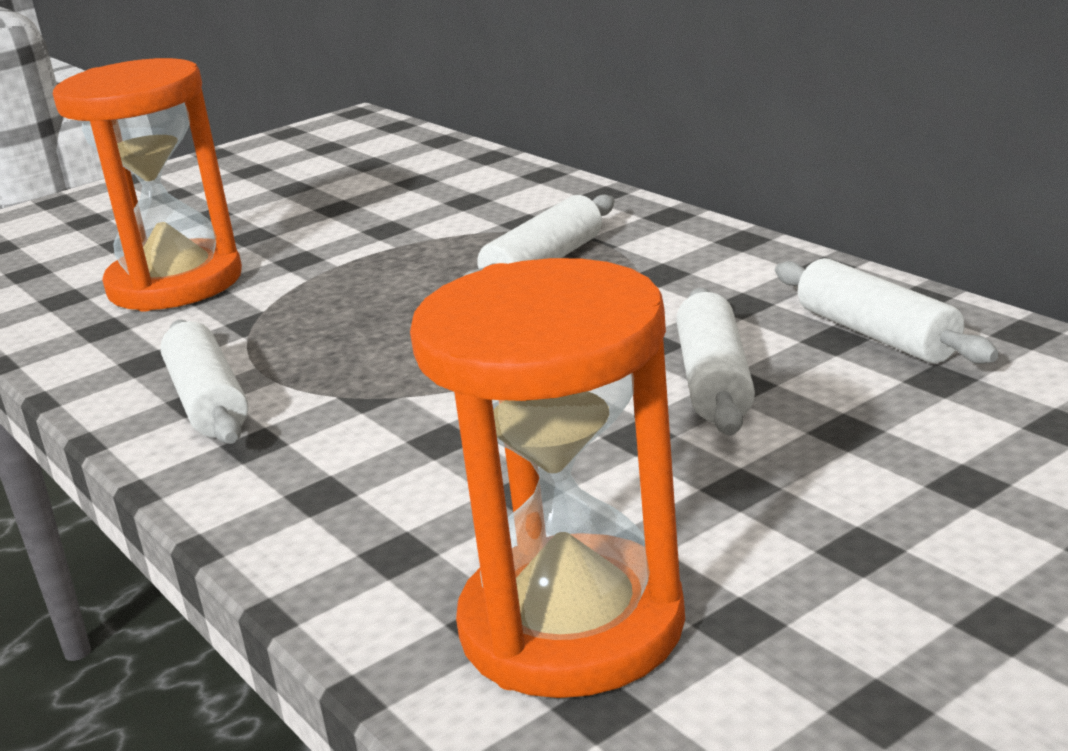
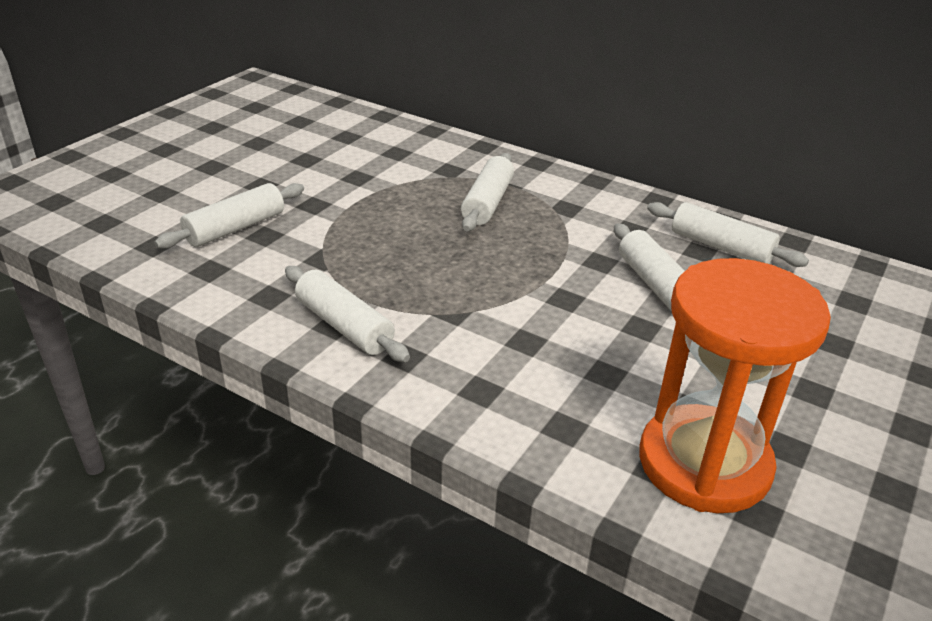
camera: 25 degrees left, 10 degrees up
(175, 283) = (235, 228): orange hourglass -> white rolling pin

